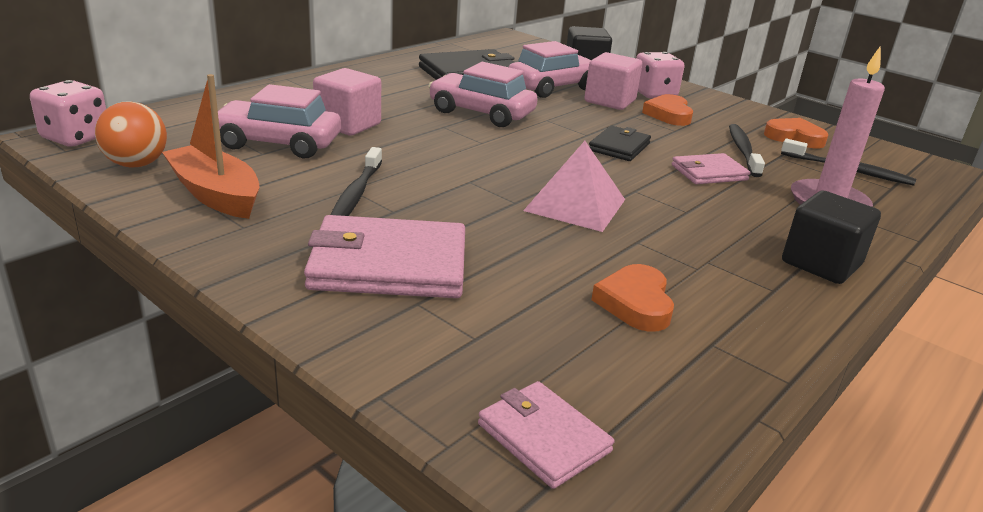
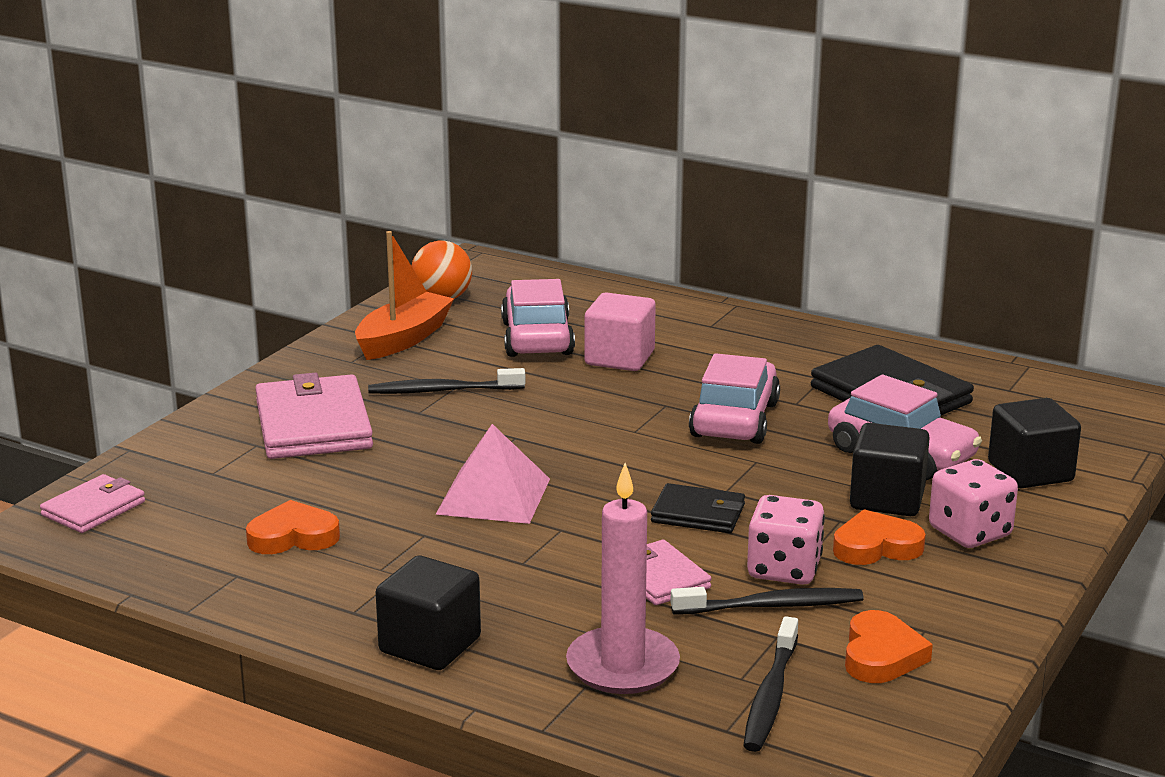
camera: 80 degrees right, 5 degrees down
(75, 137) = (480, 266): pink dice -> pink dice (784, 569)
(610, 101) = (887, 499): pink cube -> black cube

